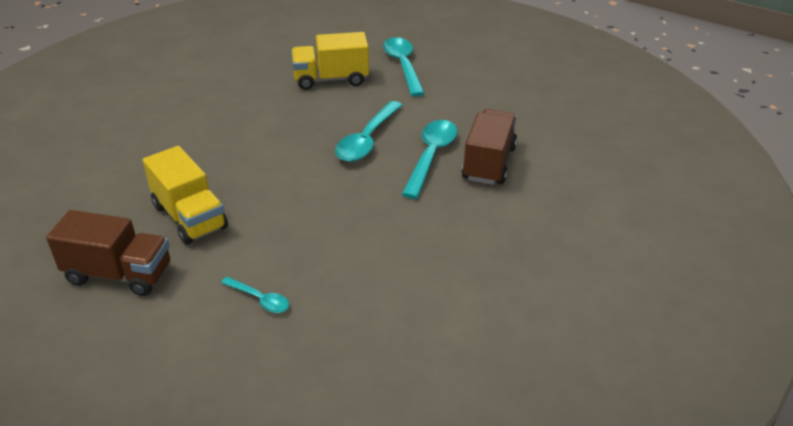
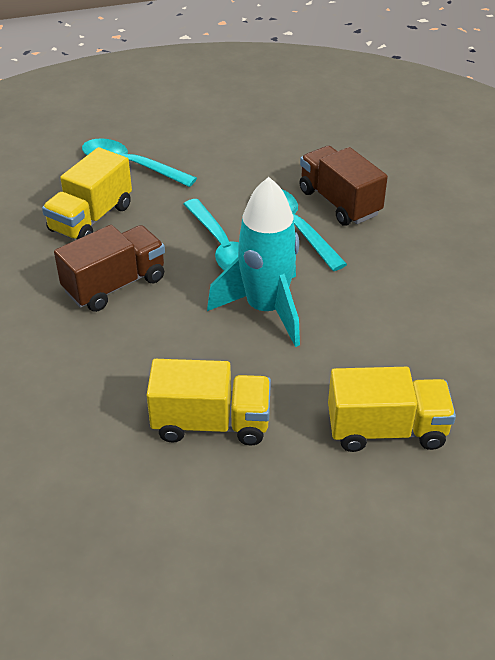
camera: 50 degrees left, 5 degrees up
(119, 274) = (251, 516): brown truck -> brown truck (115, 285)
(259, 299) = (386, 429): turquoise spoon -> yellow truck
(326, 186) = (266, 309): none -> turquoise rocket

